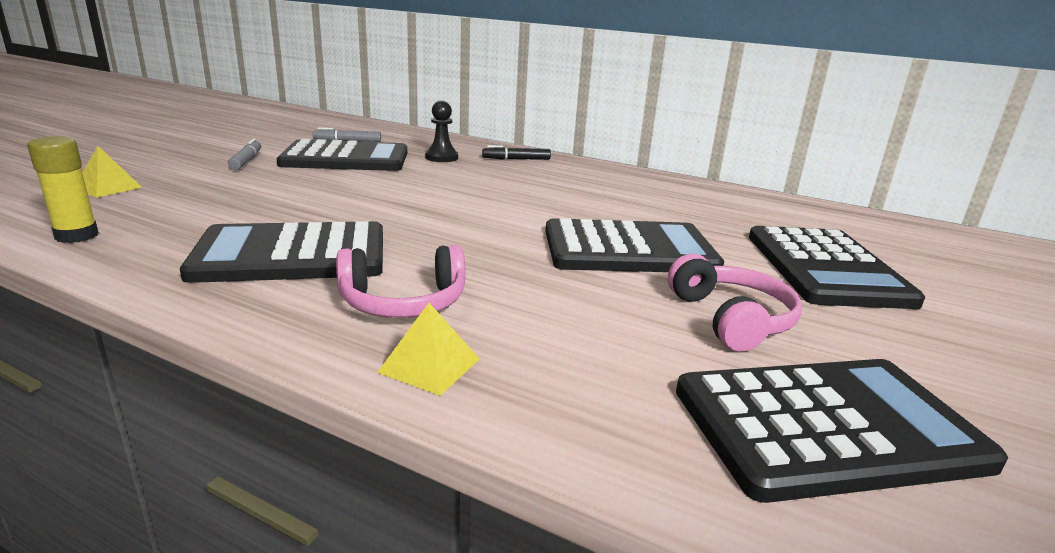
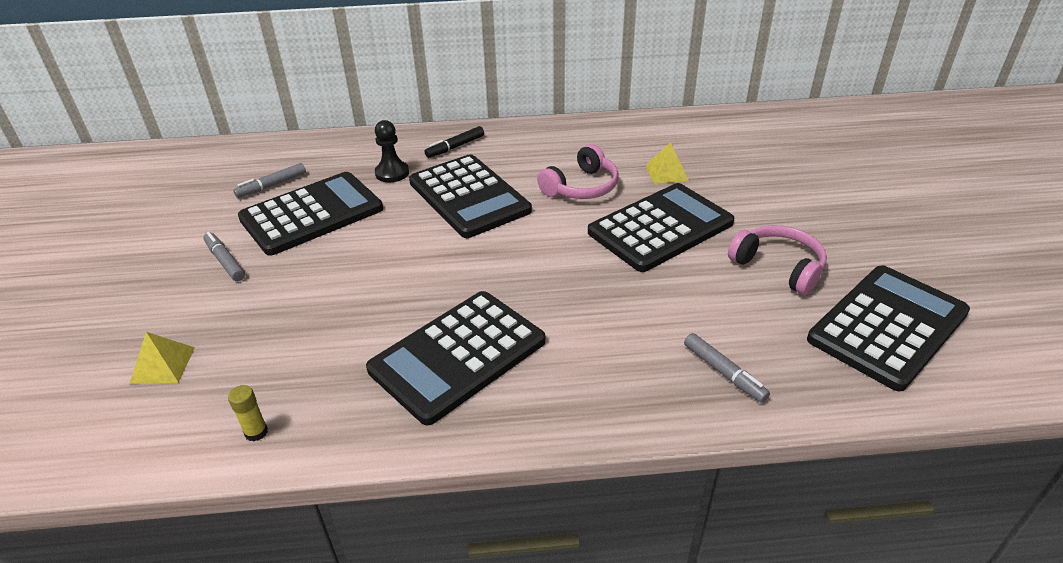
camera: 30 degrees left, 15 degrees up
(77, 236) = (256, 432): yellow glue stick -> yellow glue stick, size x0.62
(403, 302) = (595, 358): pink headphones -> pink headphones (581, 187)
(429, 365) = (677, 399): yellow pyramid -> yellow pyramid (666, 172)
(520, 369) = (723, 372): none -> grey marker
(825, 268) = (780, 188): black calculator -> black calculator (469, 196)

